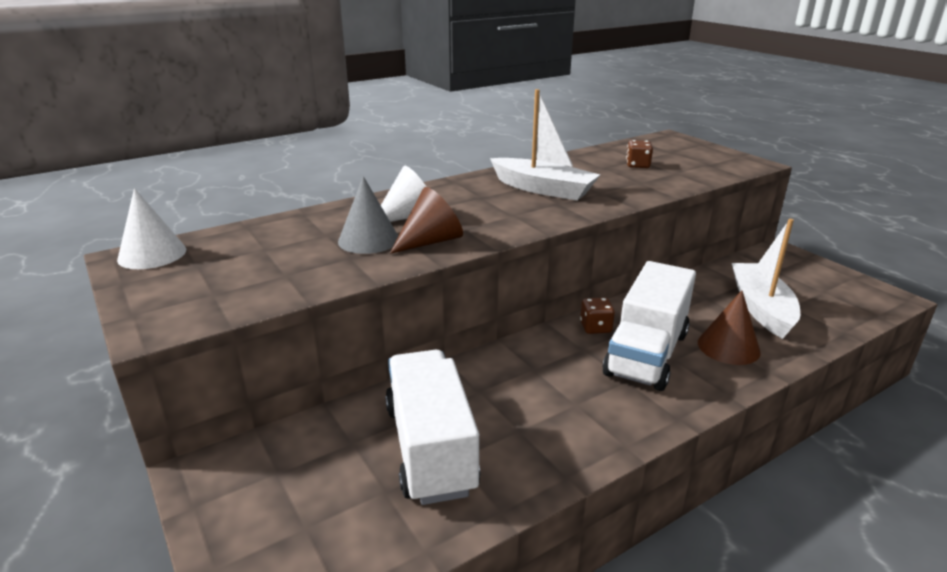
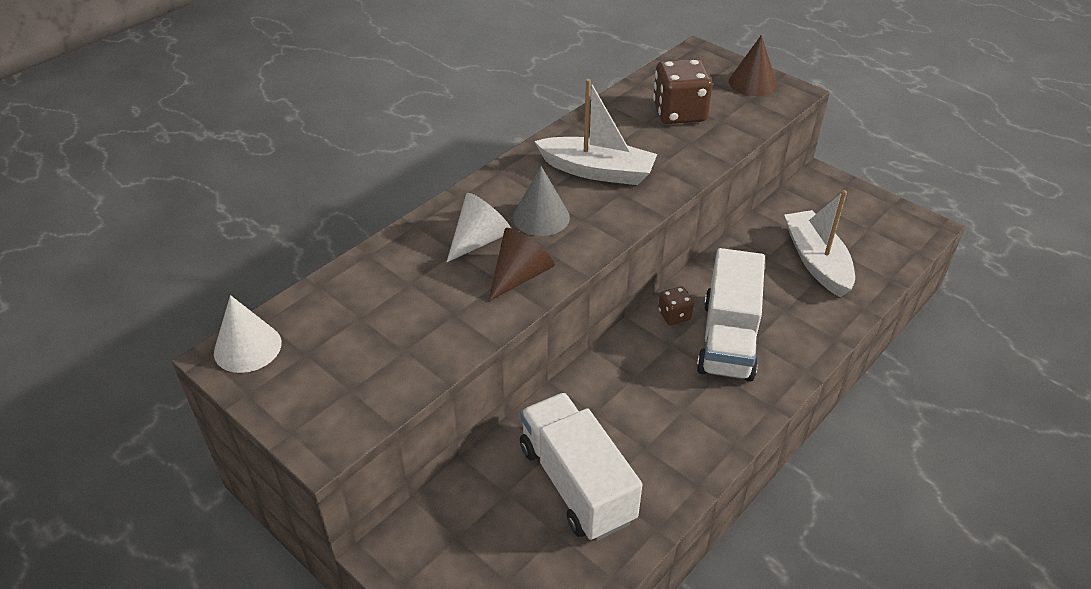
camera: 15 degrees left, 15 degrees up
(368, 240) = (457, 285): grey cone -> grey cone (541, 217)
(637, 165) = (679, 113): brown dice -> brown dice, size x1.97
(728, 347) = (796, 316): brown cone -> brown cone (752, 83)

